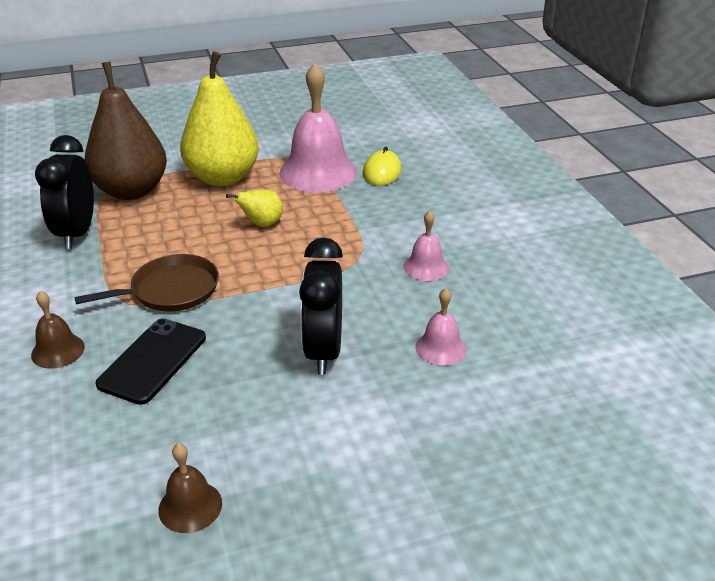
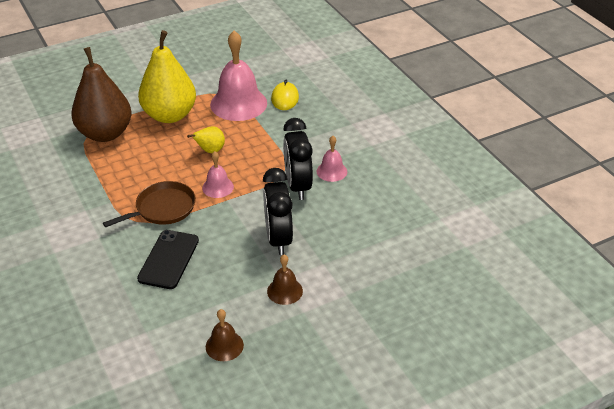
camera: 10 degrees left, 5 degrees up
(58, 350) = (102, 260): brown bell -> brown bell (285, 291)
(77, 233) = (79, 172): black clock -> black clock (298, 186)
(441, 348) = (353, 227): pink bell -> pink bell (218, 187)

